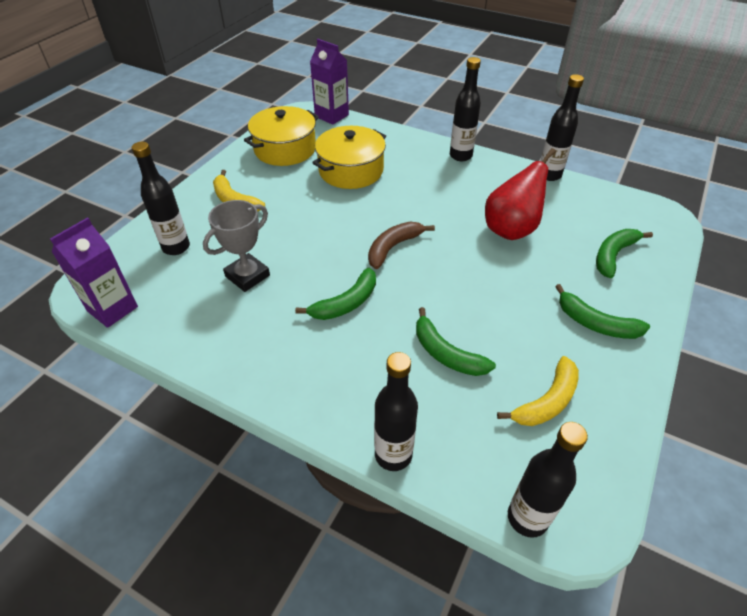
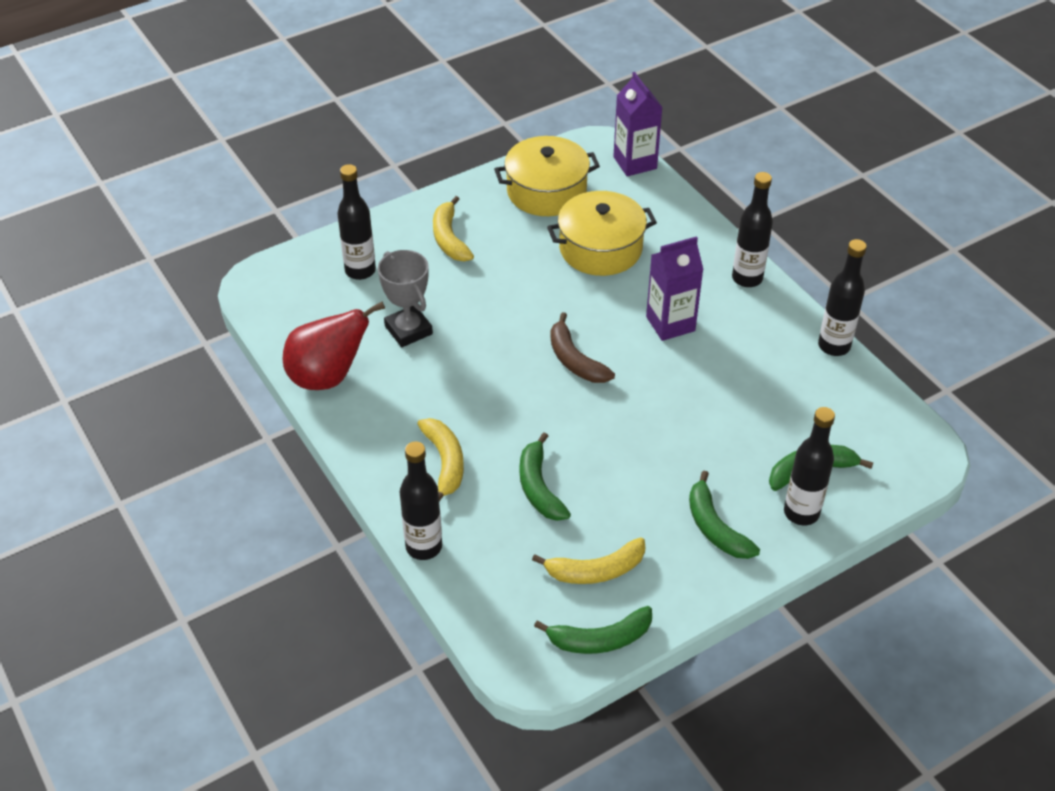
camera: 30 degrees right, 0 degrees up
(112, 309) = (270, 312): purple carton -> purple carton (670, 324)
(247, 276) = (408, 330): grey trophy -> grey trophy turned 75 degrees clockwise
(346, 303) = (482, 398): green banana -> green banana (600, 639)
(355, 369) = (445, 463): none -> yellow banana
(393, 247) = (574, 360): brown banana -> brown banana turned 105 degrees counterclockwise
(511, 229) = (722, 393): red pear -> red pear (328, 377)
(527, 518) = (494, 644): black bottle -> black bottle (801, 513)

